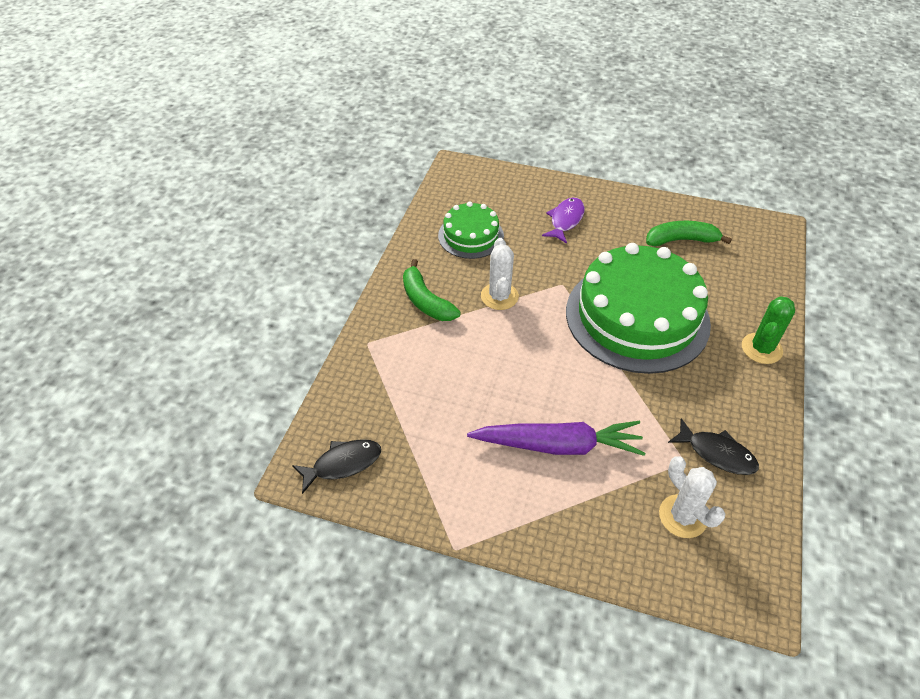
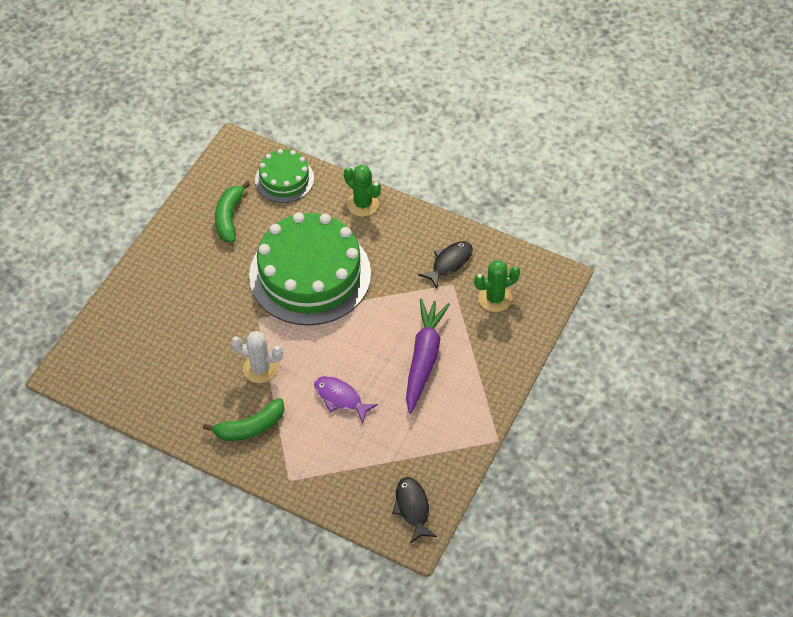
camera: 80 degrees left, 5 degrees up
(471, 235) = (173, 378): green cake -> green cake (284, 179)
(565, 220) = (176, 297): purple fish -> purple fish (340, 398)
(682, 516) = (495, 298): white cactus -> green cactus

